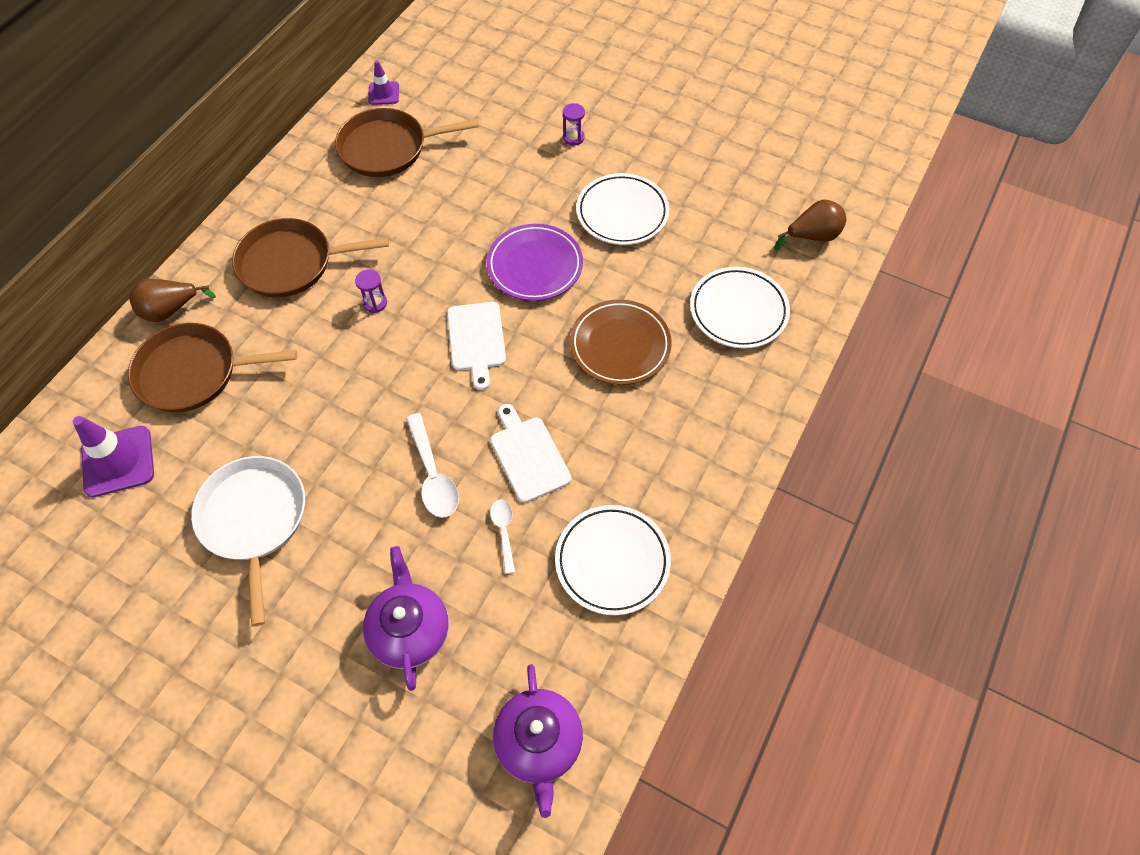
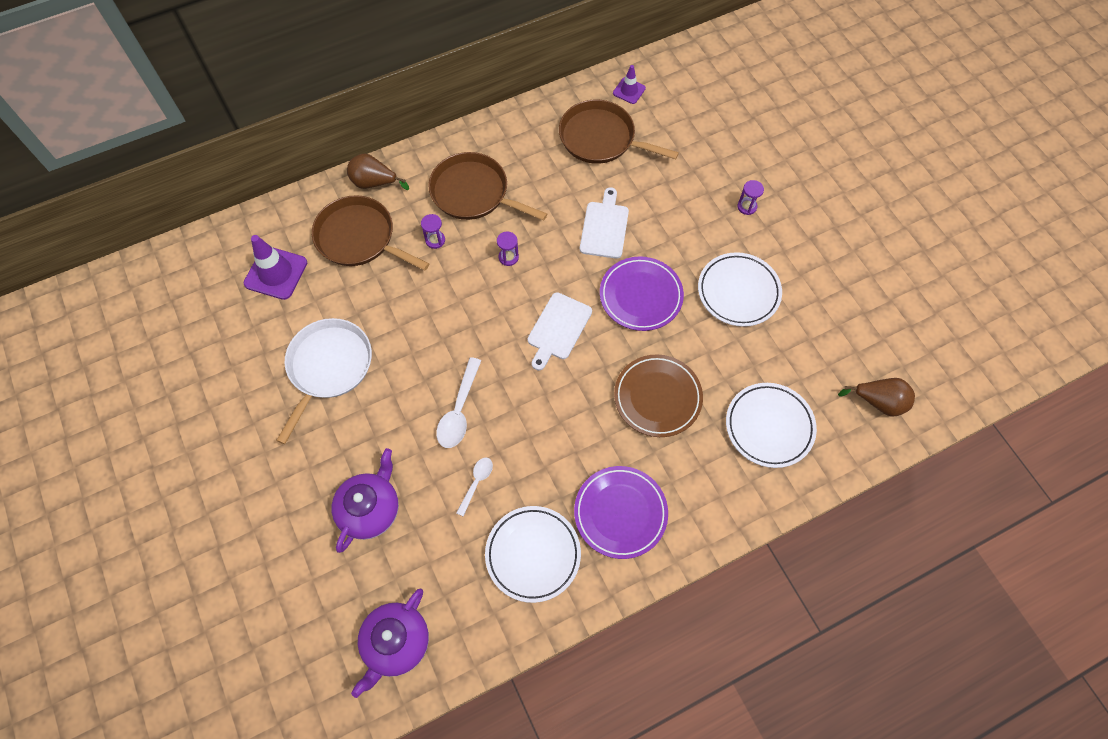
camera: 35 degrees right, 5 degrees up
(283, 329) = (435, 240): none -> purple hourglass
(528, 456) = (531, 439): white cutting board -> white cutting board (604, 227)
(665, 469) = (620, 513): none -> purple plate

